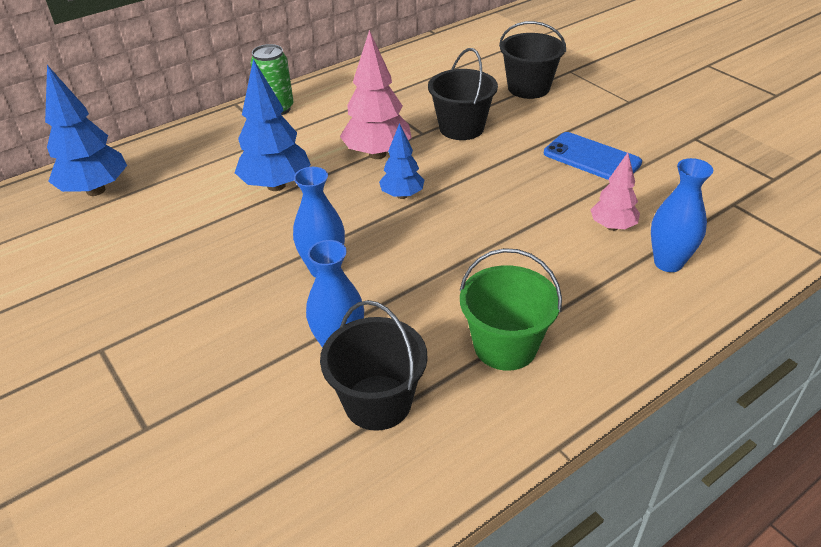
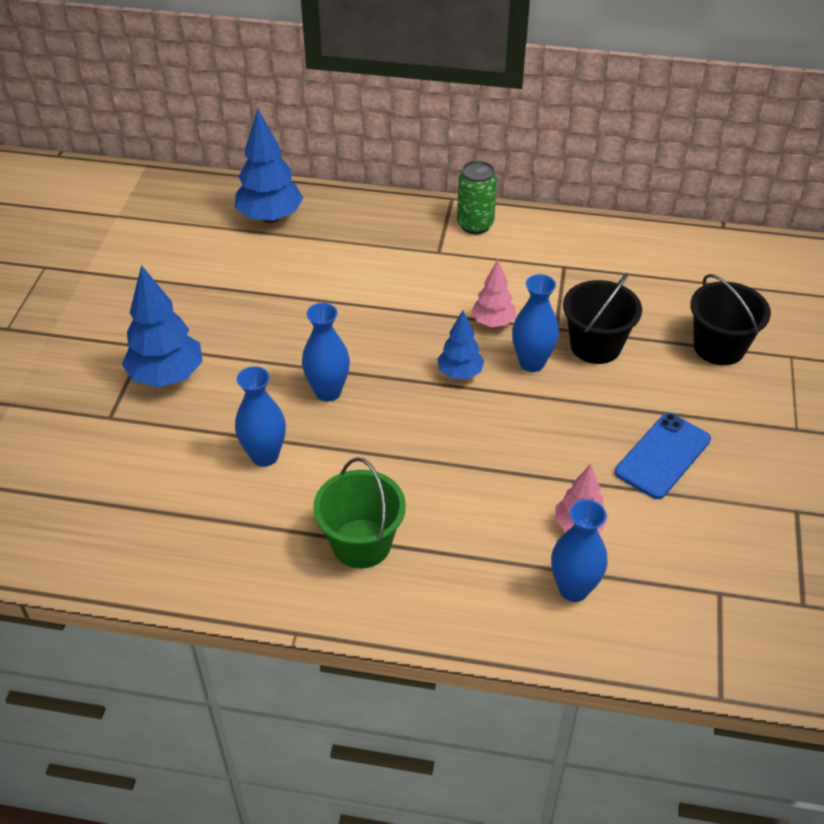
camera: 45 degrees right, 5 degrees up
(276, 185) = (385, 298): blue tree -> blue tree (167, 376)
(377, 154) = (493, 322): pink tree -> pink tree, size x0.60
(377, 402) = (238, 510): black bucket -> none
(438, 160) = (532, 363): none -> blue vase
(591, 158) = (662, 456): blue phone -> blue phone turned 45 degrees clockwise

